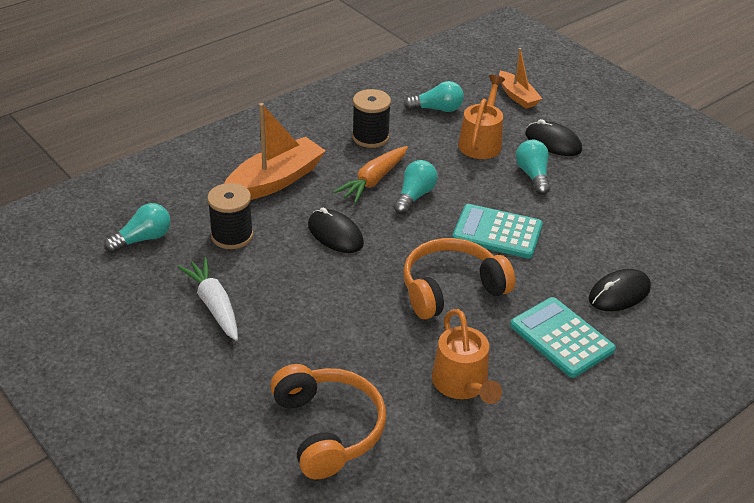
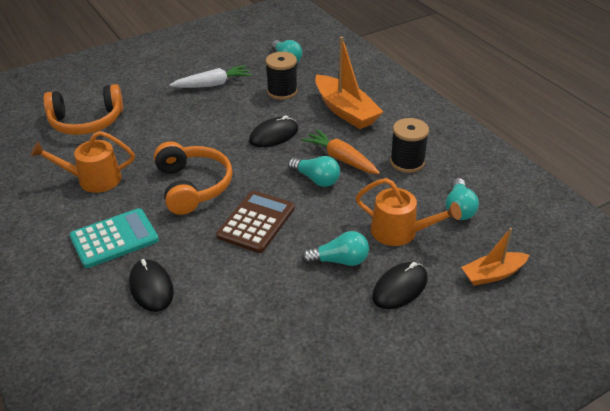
camera: 100 degrees right, 0 degrees up
(497, 232) = (256, 222): turquoise calculator -> brown calculator

